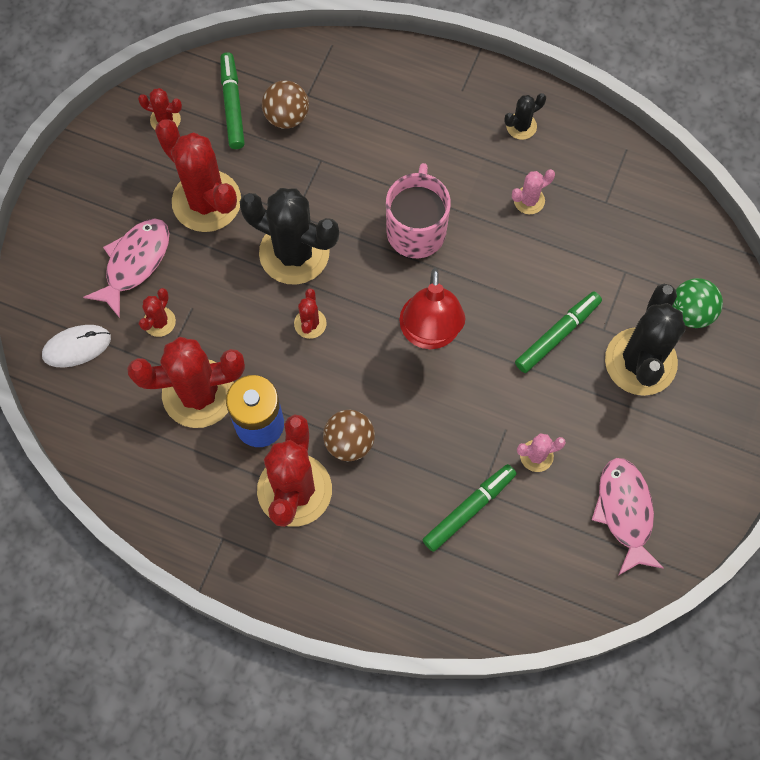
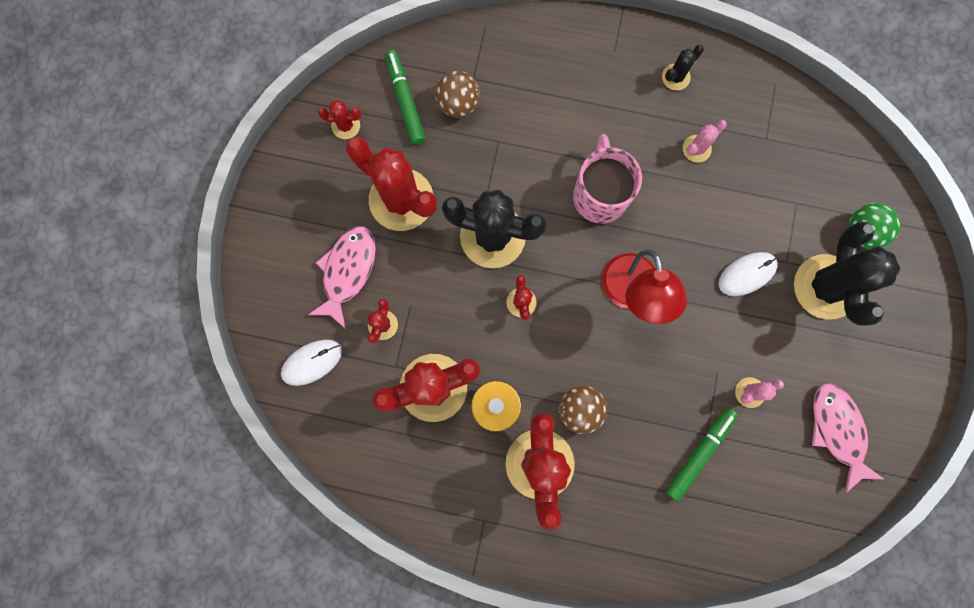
camera: 10 degrees left, 10 degrees up
(557, 335) = (747, 274): green marker -> white mouse

